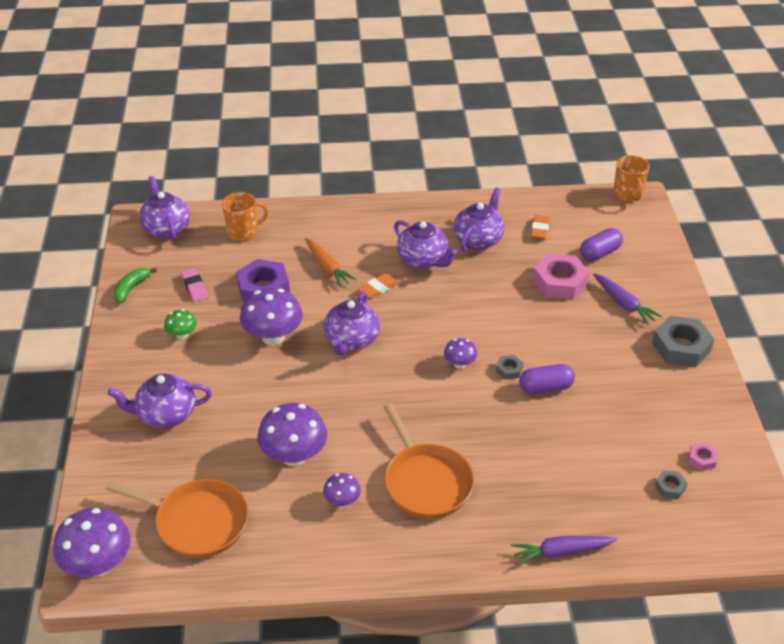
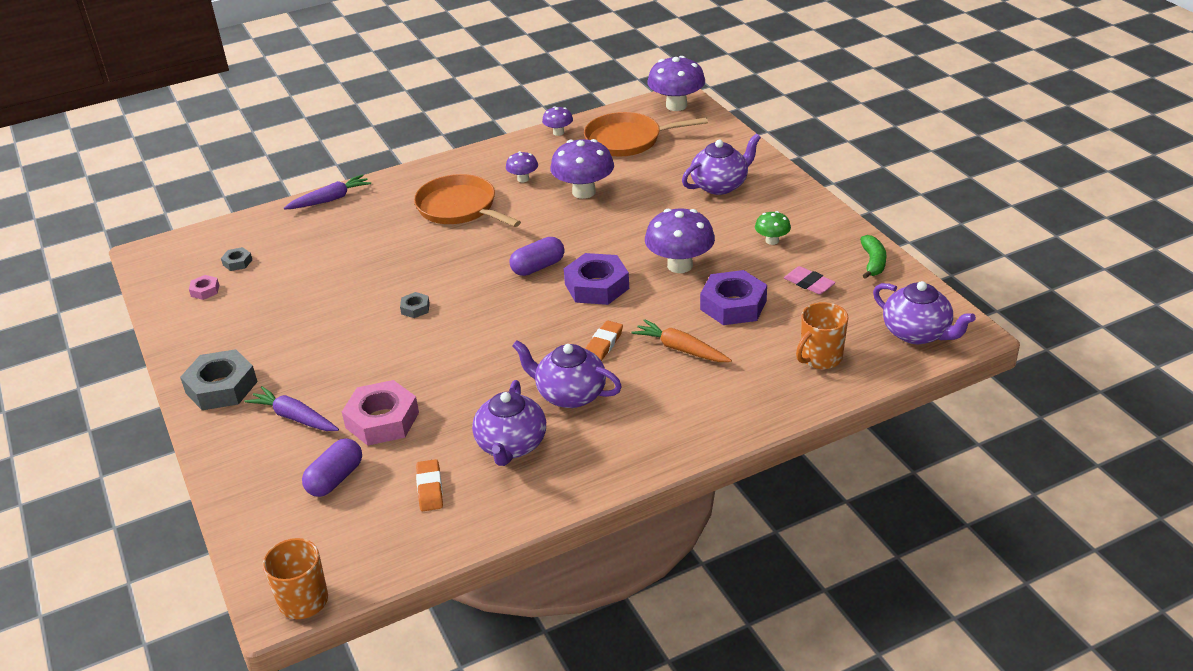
camera: 160 degrees right, 5 degrees down
(351, 340) = (597, 286): purple teapot -> purple nut
(459, 364) = (470, 298): purple mushroom -> purple mushroom (558, 132)
(545, 388) = (371, 304): purple capsule -> purple capsule (538, 267)

